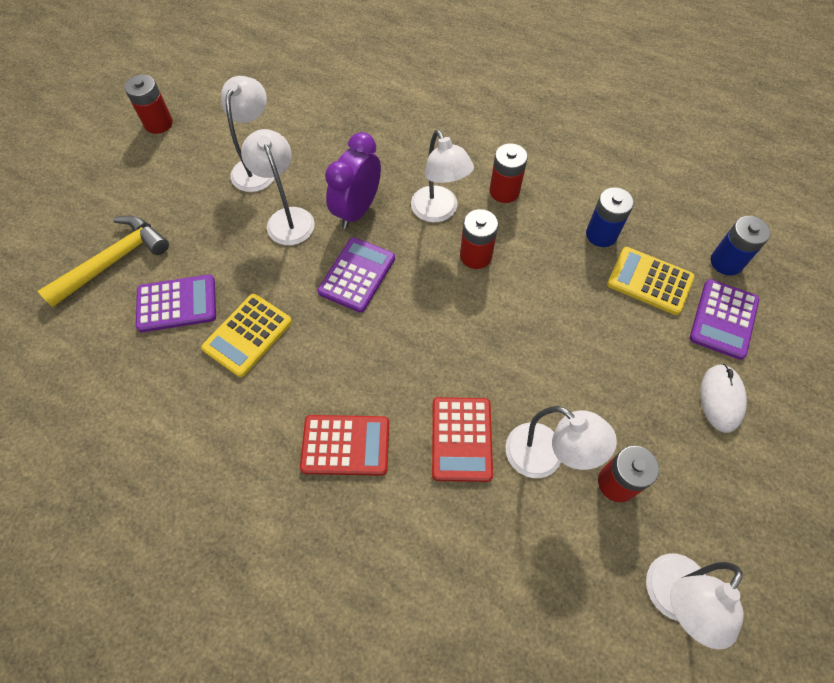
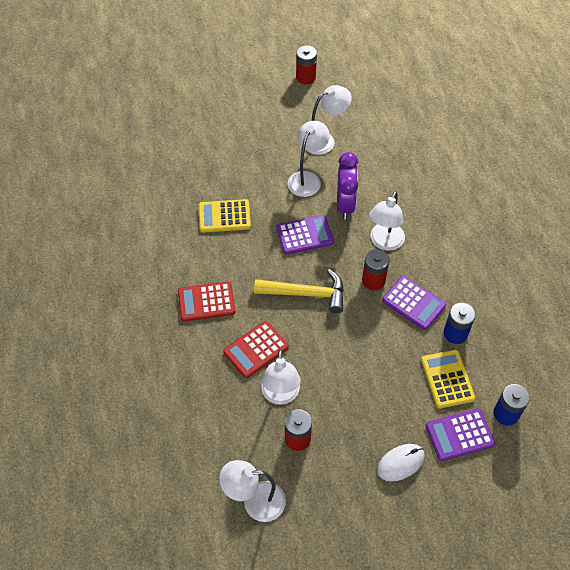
camera: 50 degrees right, 5 degrees down
(113, 261) = (209, 130): yellow hammer -> yellow hammer (306, 293)
(177, 304) = (212, 174): purple calculator -> purple calculator (413, 303)
(345, 445) = (206, 302): red calculator -> red calculator turned 120 degrees clockwise
(357, 210) = (345, 204): purple clock -> purple clock turned 105 degrees clockwise
(504, 191) = (434, 264): red battery -> none

